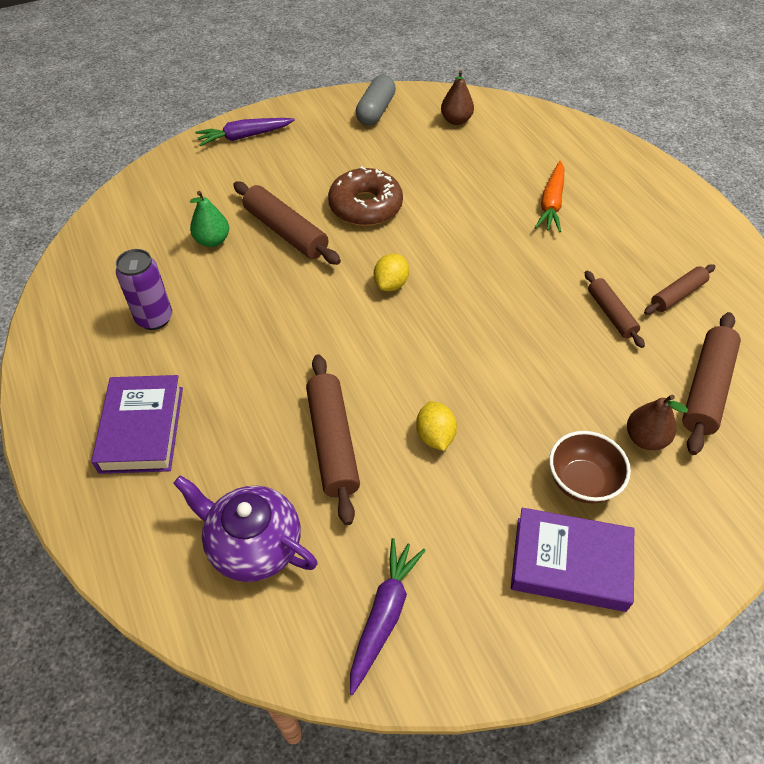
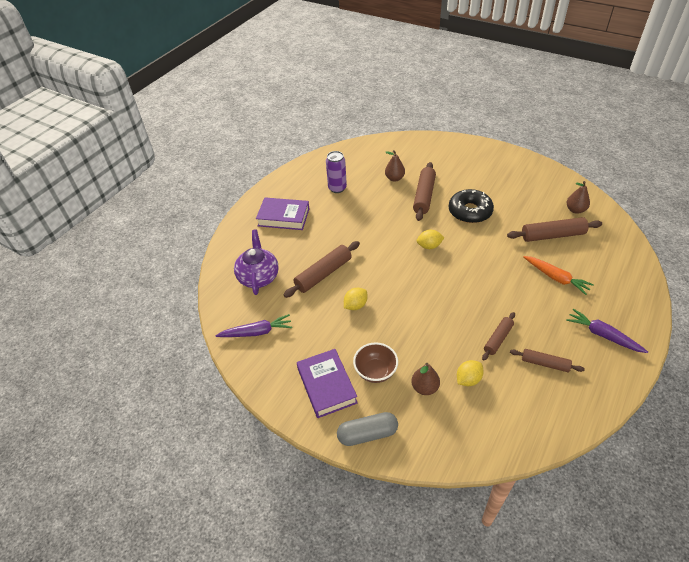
camera: 60 degrees right, 5 degrees down
(142, 429) = (283, 217): purple book -> purple book turned 45 degrees clockwise
(212, 241) = (394, 178): green pear -> brown pear
(244, 136) = (468, 150): purple carrot -> purple carrot (603, 335)
(365, 206) = (470, 211): brown donut -> black donut
(375, 111) = (542, 179): grey capsule -> grey capsule (367, 434)
(551, 203) = (556, 278): orange carrot -> orange carrot turned 120 degrees counterclockwise
(658, 383) = (468, 379): none -> yellow lemon
(706, 389) = (485, 403): brown rolling pin -> brown rolling pin (552, 235)

